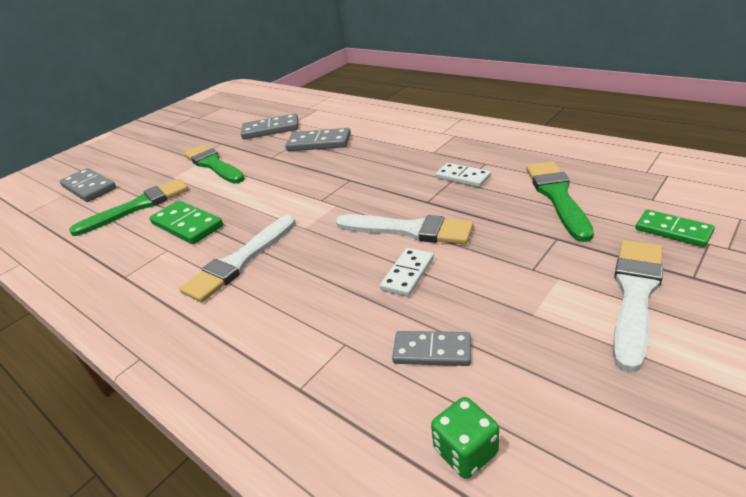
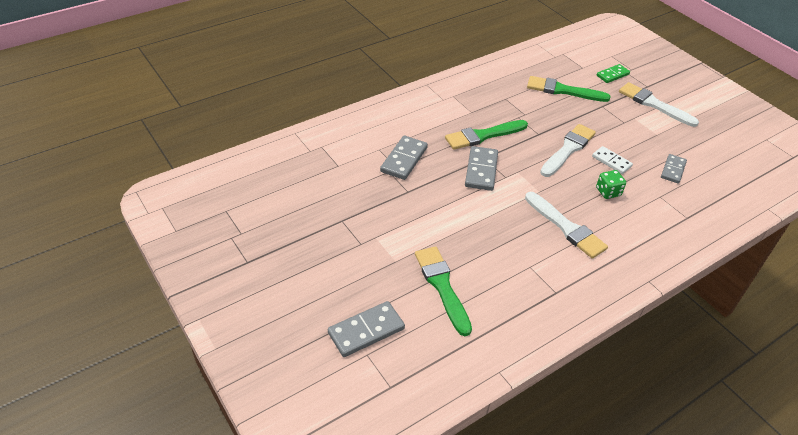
camera: 80 degrees left, 10 degrees up
(187, 225) = (498, 253): green domino -> none
(213, 165) = (391, 230): green brush -> green brush (483, 136)
(271, 129) = (341, 183): grey domino -> grey domino (481, 170)
(463, 177) = (518, 112): white domino -> none
(465, 451) = (729, 177): green dice -> green dice (608, 192)

